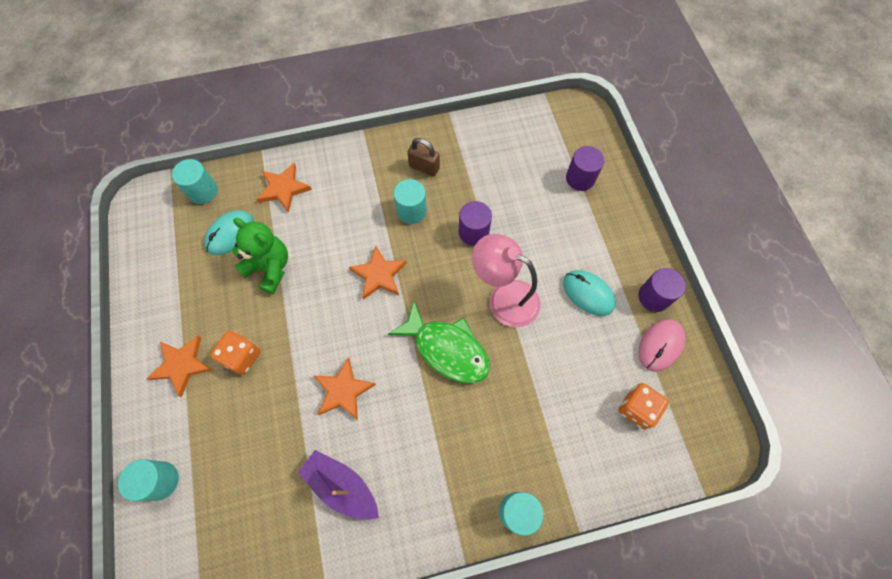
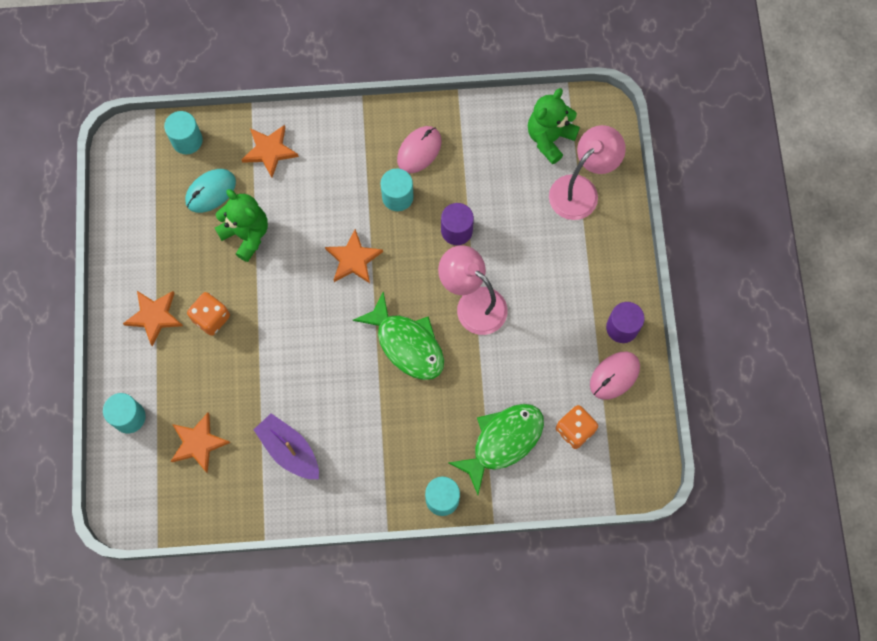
camera: 10 degrees right, 5 degrees up
(343, 391) = (302, 366): orange star -> orange star (198, 443)
(424, 167) = (419, 150): brown padlock -> pink mouse
(540, 139) = (549, 138): none -> green teddy bear
(567, 435) = (503, 442): none -> green fish
(580, 178) = (581, 190): purple cylinder -> pink lamp
(588, 293) = (557, 313): turquoise mouse -> none

